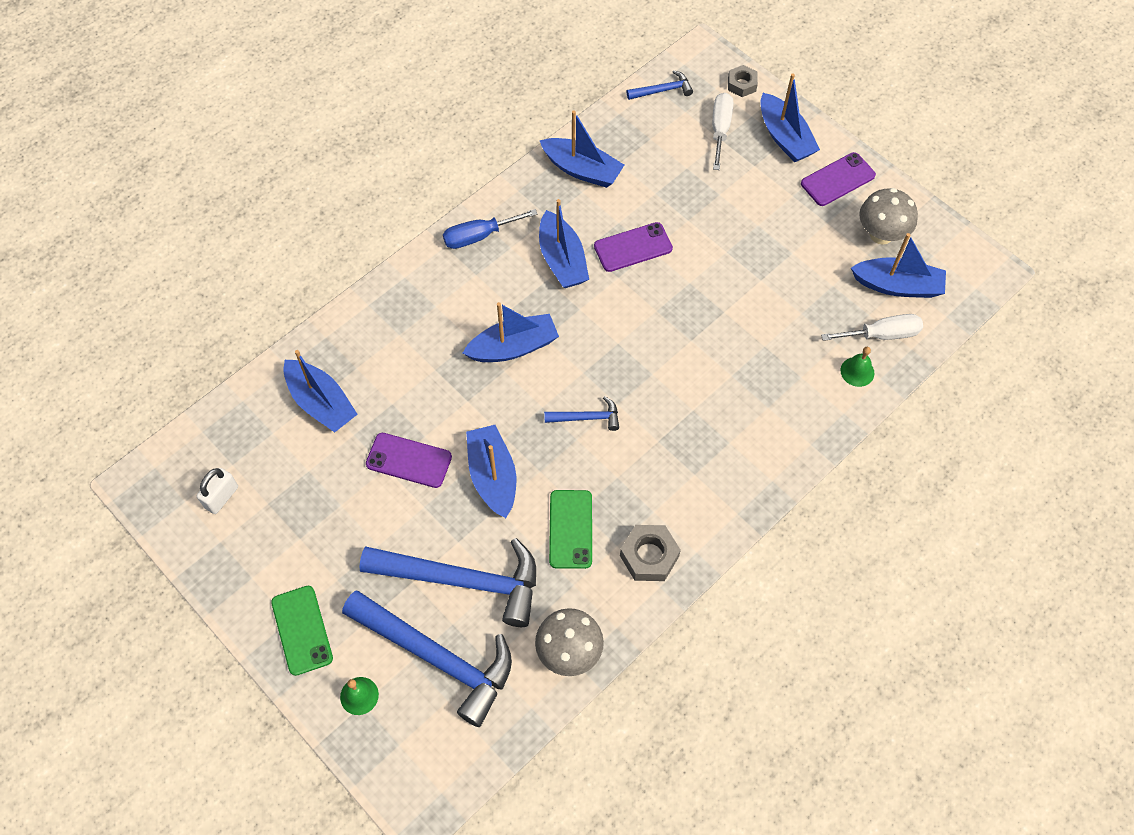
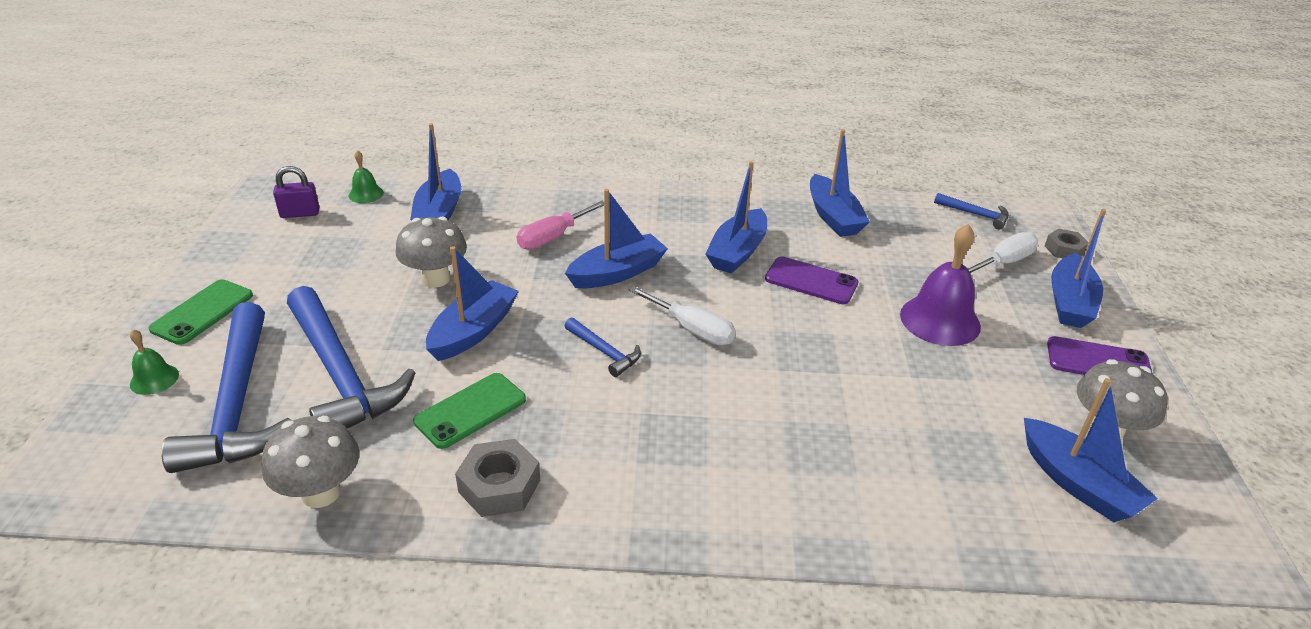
camera: 45 degrees right, 25 degrees down
(221, 497) = (300, 213): white padlock -> purple padlock
(409, 460) = (435, 279): purple phone -> grey mushroom
(431, 353) = (553, 237): none -> pink screwdriver
(479, 236) = (692, 203): blue screwdriver -> none
(513, 347) = (617, 273): blue boat -> blue boat turned 60 degrees counterclockwise
(733, 217) = (940, 320): none -> purple bell
(857, 371) = (932, 517): green bell -> green bell (366, 194)
(882, 334) = (1005, 509): white screwdriver -> white screwdriver (692, 329)

